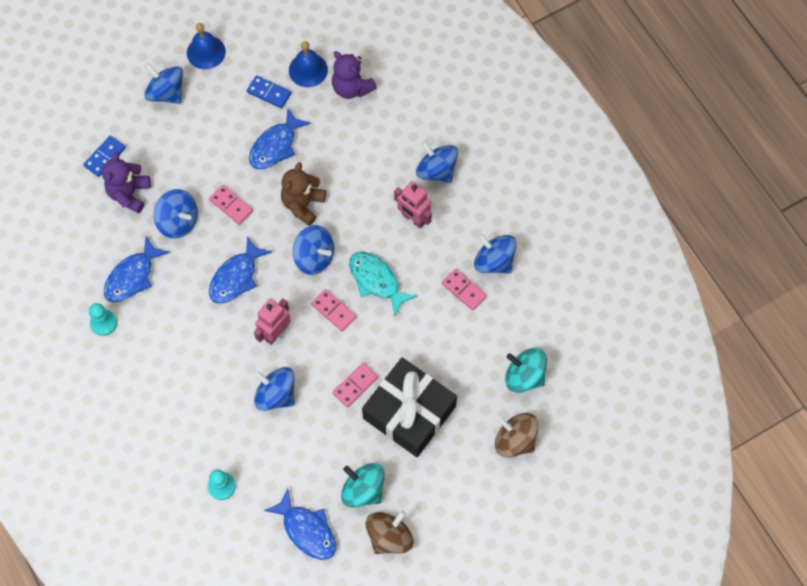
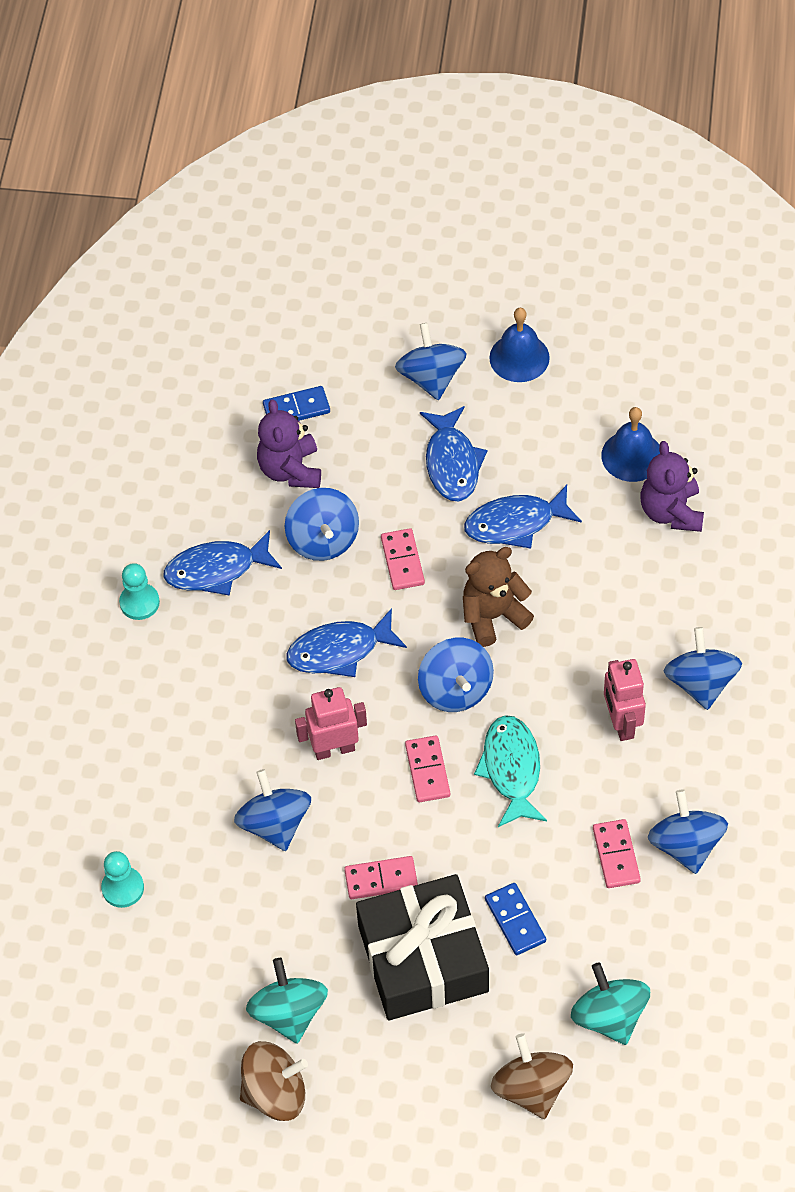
camera: 40 degrees right, 10 degrees down
(129, 194) = (290, 470): purple teddy bear -> purple teddy bear turned 60 degrees counterclockwise
(269, 93) = (559, 454): blue domino -> blue domino (515, 920)
(307, 530) = (181, 1012): blue fish -> blue fish (452, 463)

